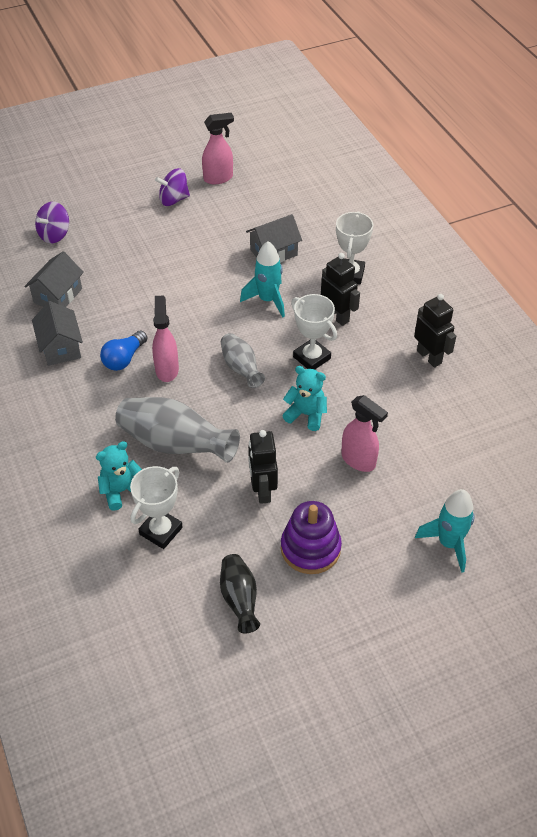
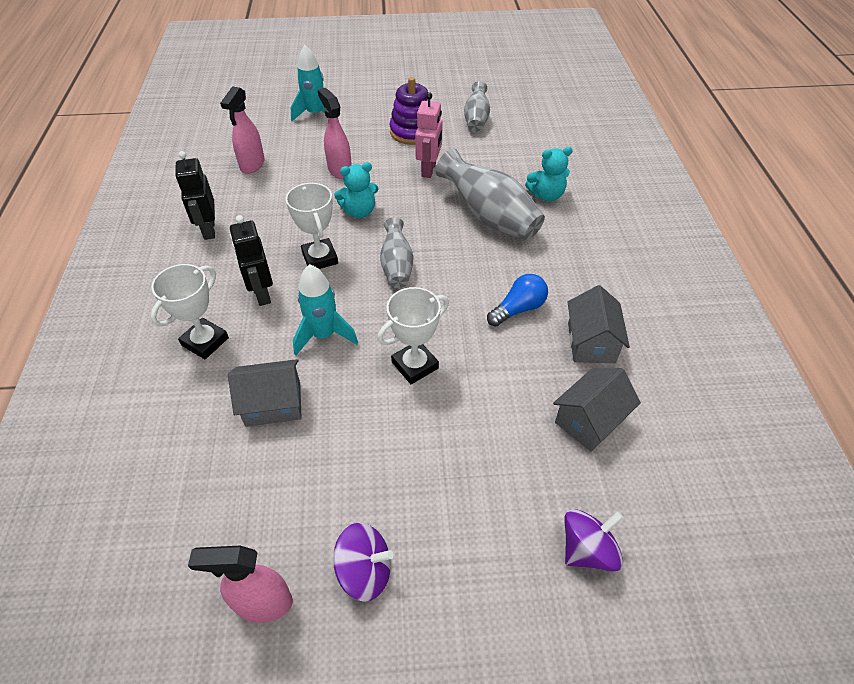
camera: 160 degrees left, 0 degrees up
(161, 531) = (520, 164): white trophy -> white trophy (415, 365)
(167, 369) = (474, 285): pink spray bottle -> pink spray bottle (252, 165)
(239, 599) = (476, 119): black vase -> grey vase
(262, 490) = (429, 170): black robot -> pink robot
(306, 414) = (359, 211): turquoise teddy bear -> turquoise teddy bear turned 60 degrees counterclockwise

